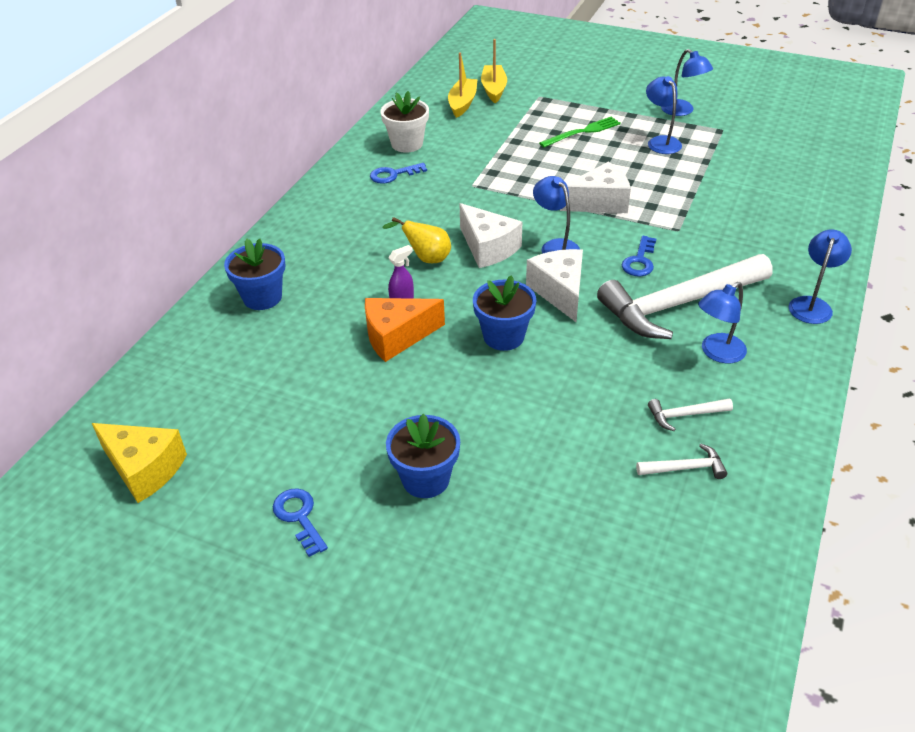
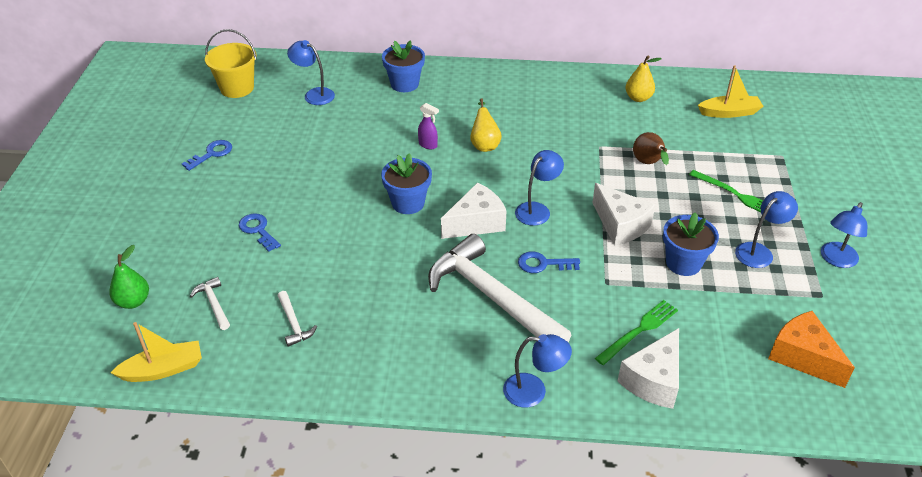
camera: 70 degrees right, 0 degrees up
(144, 469) = (237, 88): yellow cheese -> yellow bucket
(393, 175) = (587, 102): blue key -> blue key (258, 230)
(397, 336) = (387, 152): orange cheese -> orange cheese (803, 357)
(407, 144) = (638, 98): white flower pot -> yellow pear
(425, 479) = (253, 197): blue flower pot -> blue flower pot (683, 263)
(488, 248) = (515, 173): white cheese -> white cheese (653, 380)
(493, 89) = (770, 125): yellow boat -> yellow boat (163, 369)
(515, 164) = (648, 163): none -> brown pear
(603, 641) = (133, 301): none -> green pear
(685, 415) = (352, 317): white hammer -> white hammer (214, 304)
(717, 353) = (435, 329): blue lamp -> blue lamp (314, 94)
(744, 227) = (639, 331): none -> green fork

